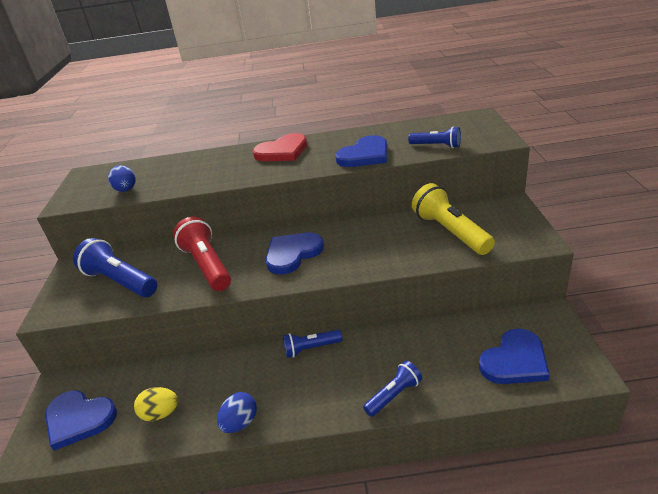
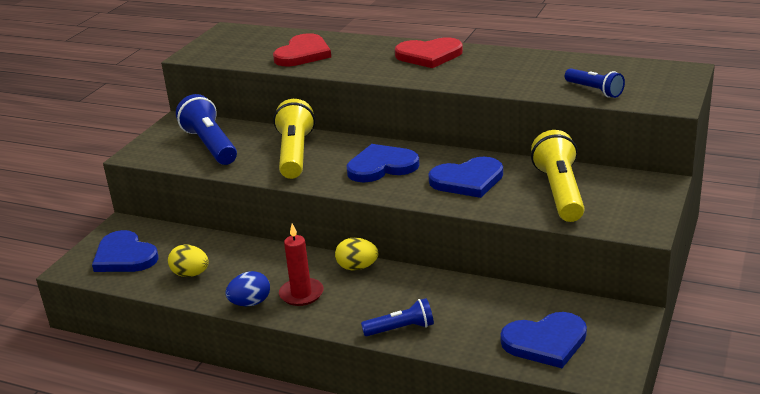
camera: 25 degrees right, 5 degrees down
(126, 190) = (252, 56): blue egg -> none
(172, 176) = (303, 54): none -> red heart
(207, 265) = (295, 154): red flashlight -> yellow flashlight
(281, 394) = (301, 294): none -> red candle
(311, 348) = (357, 267): blue flashlight -> yellow egg
(365, 155) = (508, 81): blue heart -> blue heart (468, 180)

